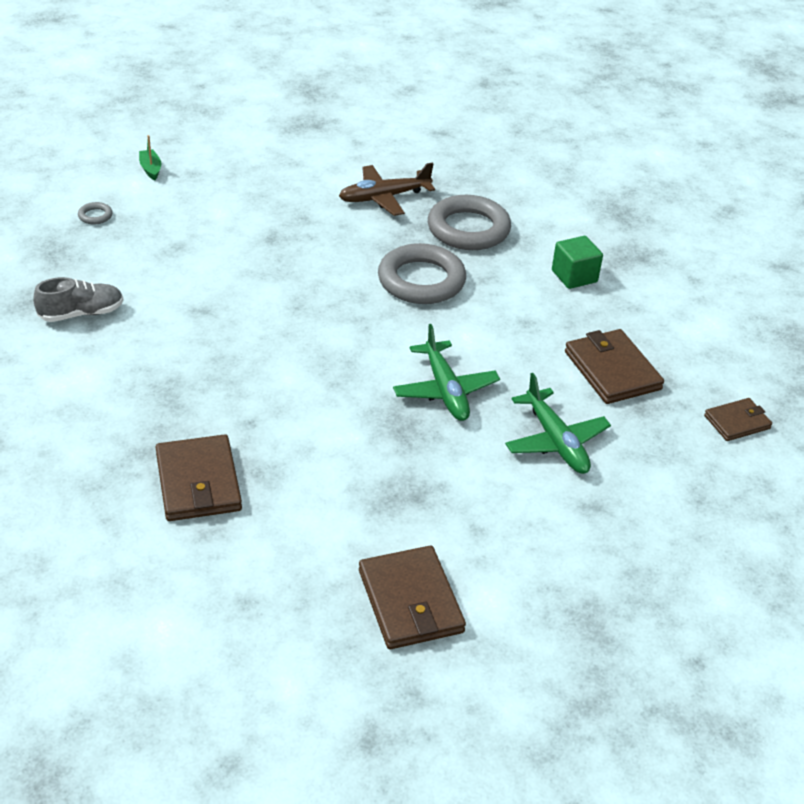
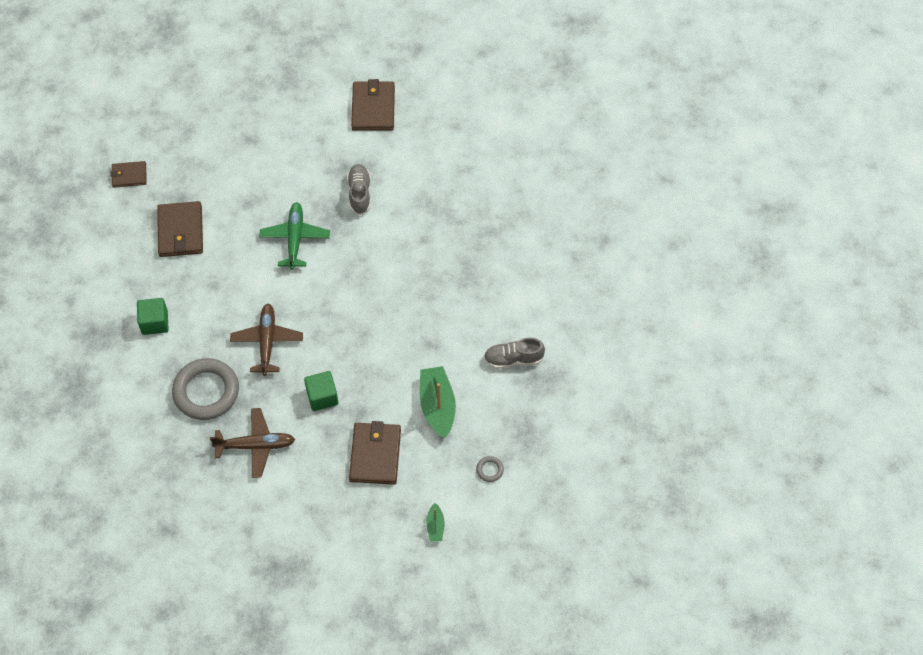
camera: 160 degrees left, 20 degrees up
(175, 257) = (437, 406): none -> green boat
(198, 482) = (463, 203): brown wallet -> brown wallet (375, 455)
(325, 244) = (322, 397): none -> green cube
(375, 464) = (359, 193): none -> grey shoe
(421, 280) = (267, 342): grey ring -> brown plane
(555, 441) = (247, 186): green plane -> none

